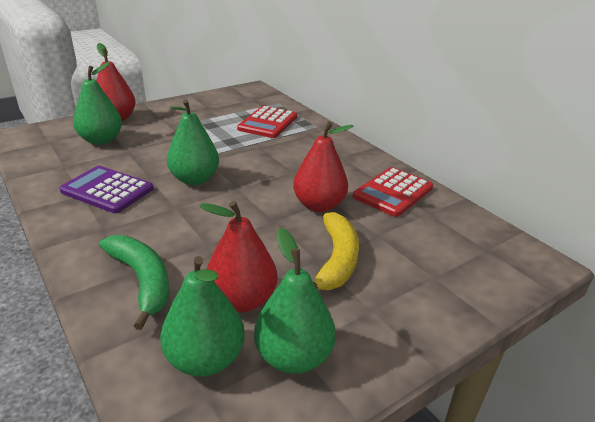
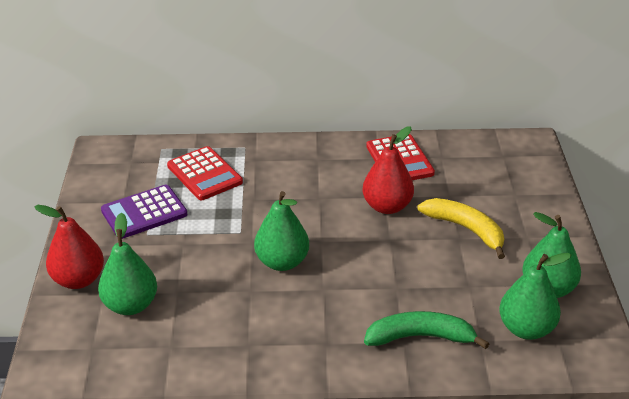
camera: 55 degrees left, 5 degrees up
(107, 190) = (254, 325): purple calculator -> purple calculator (144, 212)
(242, 300) = (478, 292): red pear -> none

